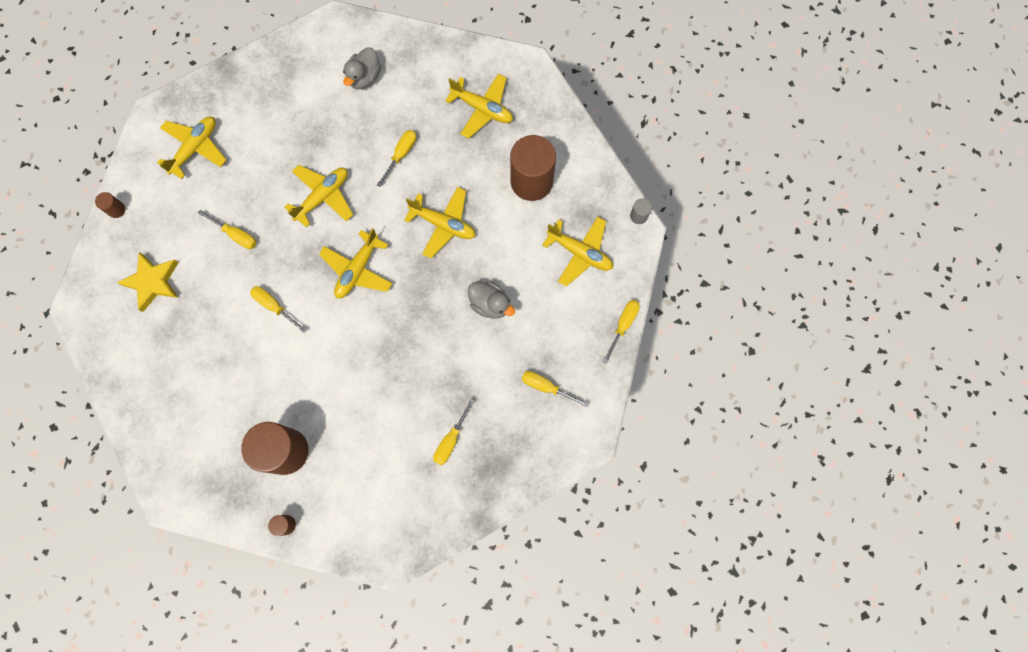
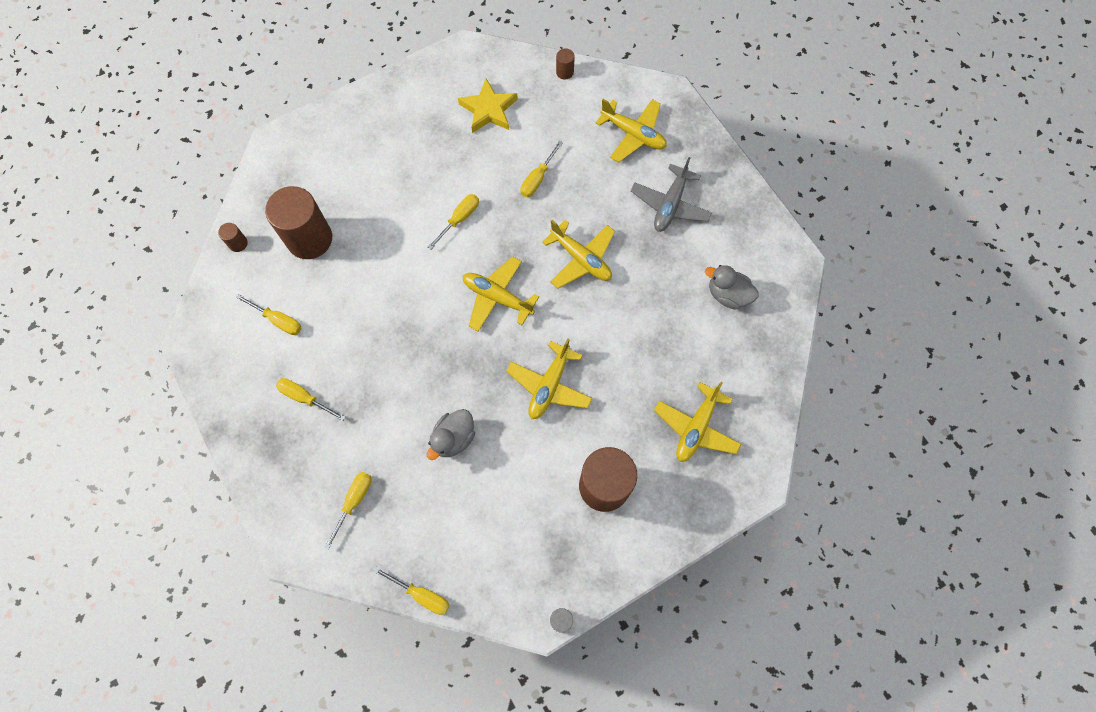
camera: 90 degrees right, 5 degrees down
(273, 119) = (670, 205): none -> grey plane
(401, 155) = (633, 337): yellow screwdriver -> yellow screwdriver (278, 320)
(580, 253) = (513, 543): yellow plane -> none

